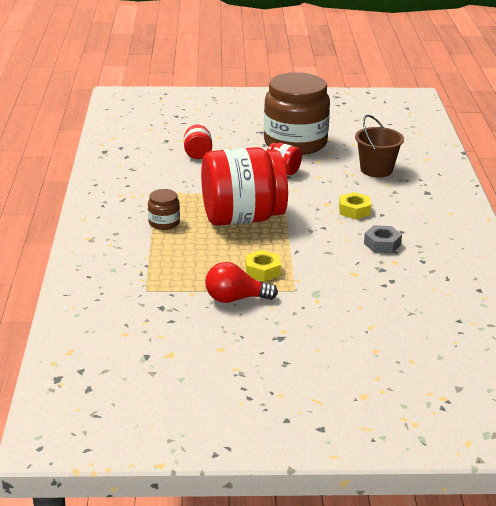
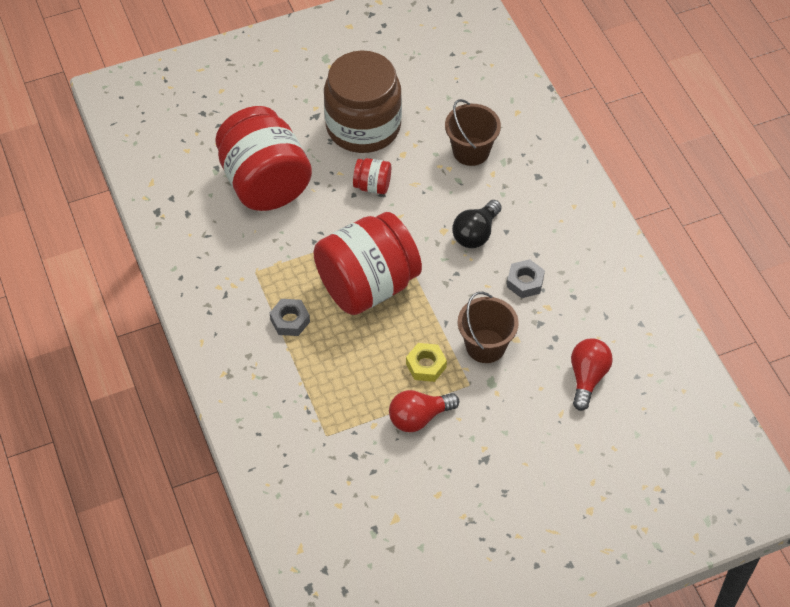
camera: 20 degrees left, 25 degrees up
(164, 223) = (290, 321): brown jar -> grey nut
(197, 154) = (265, 183): red jar -> red jar, size x2.36
(324, 271) = (485, 346): none -> brown bucket
(354, 210) = (476, 233): yellow nut -> black light bulb
(409, 310) = (587, 377): none -> red light bulb

